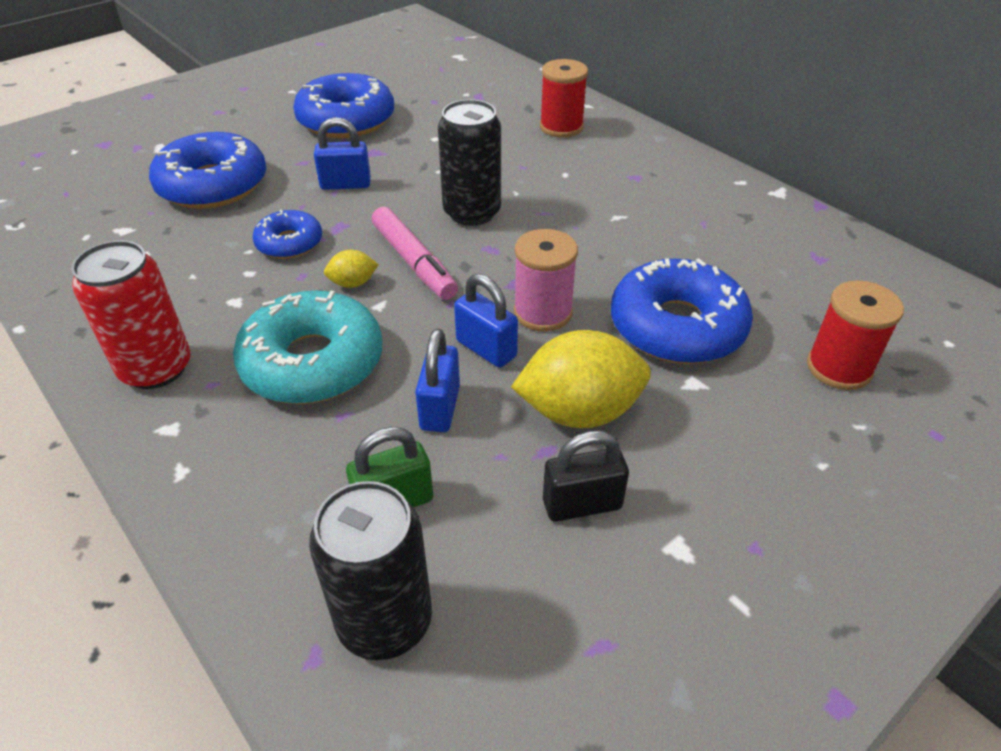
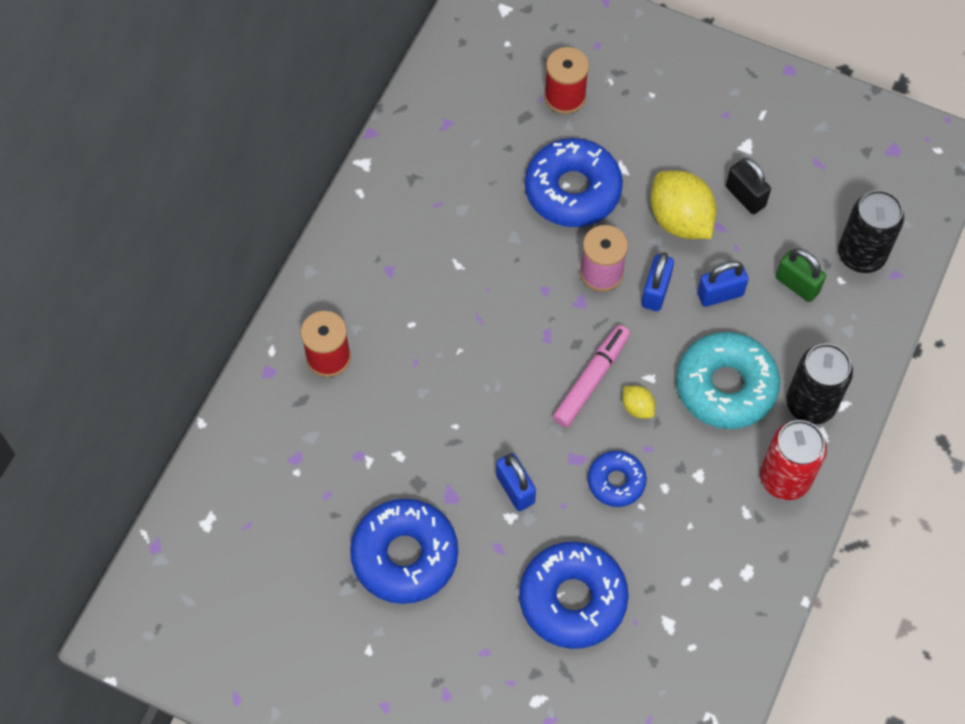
camera: 115 degrees left, 20 degrees up
(472, 212) = (506, 370): black can -> black can (810, 403)

